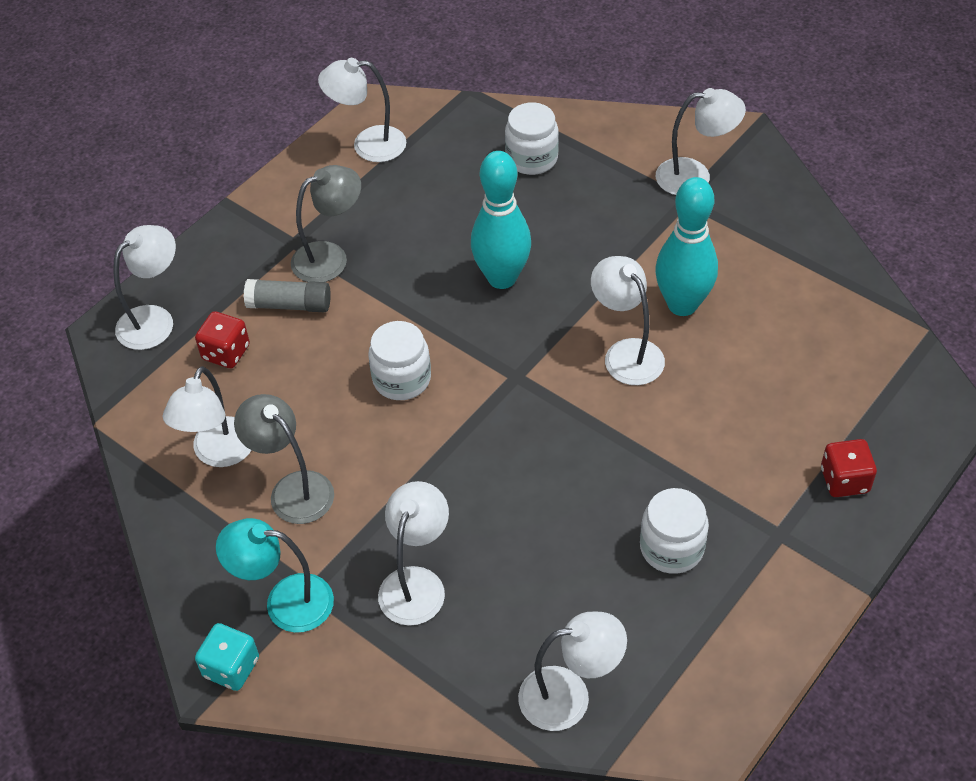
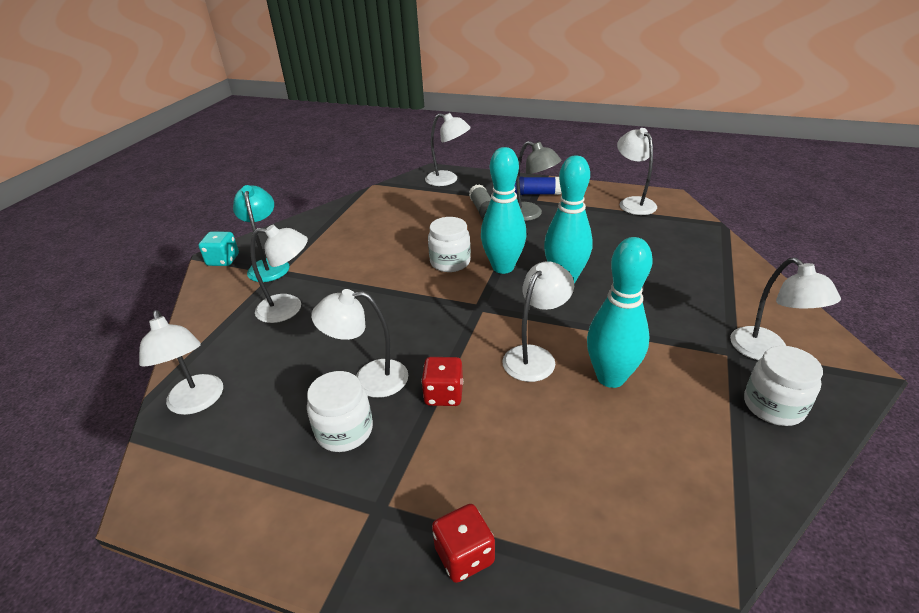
camera: 70 degrees right, 15 degrees down
(219, 453) = (366, 219): white lamp -> white lamp (369, 379)
(226, 352) = (437, 203): red dice -> red dice (443, 394)
(274, 232) = (535, 194): none -> blue glue stick
(293, 489) = (349, 247): grey lamp -> none
(445, 328) = (503, 267): none -> turquoise bowling pin
(531, 158) = (690, 264): white jar -> white jar (773, 406)

